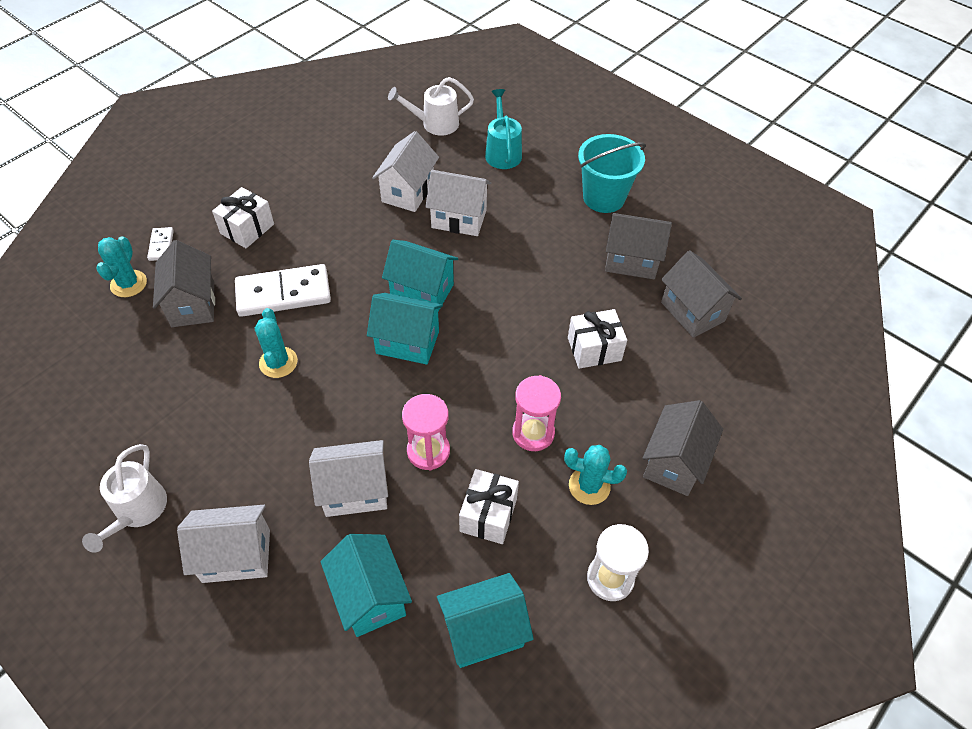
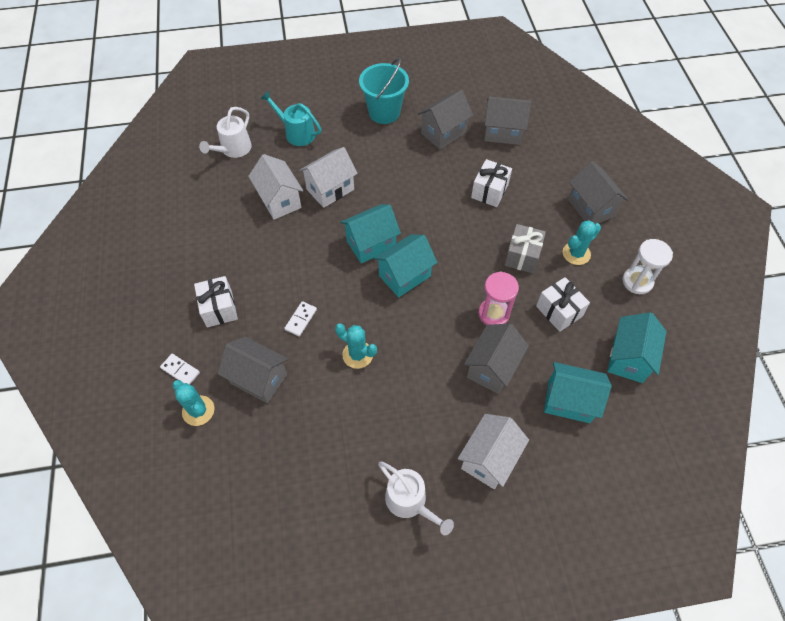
camera: 50 degrees left, 5 degrees up
(283, 293) = (301, 319): white domino -> white domino, size x0.47
(355, 491) = (492, 368): white house -> grey house
(533, 433) = (522, 256): pink hourglass -> grey gift

